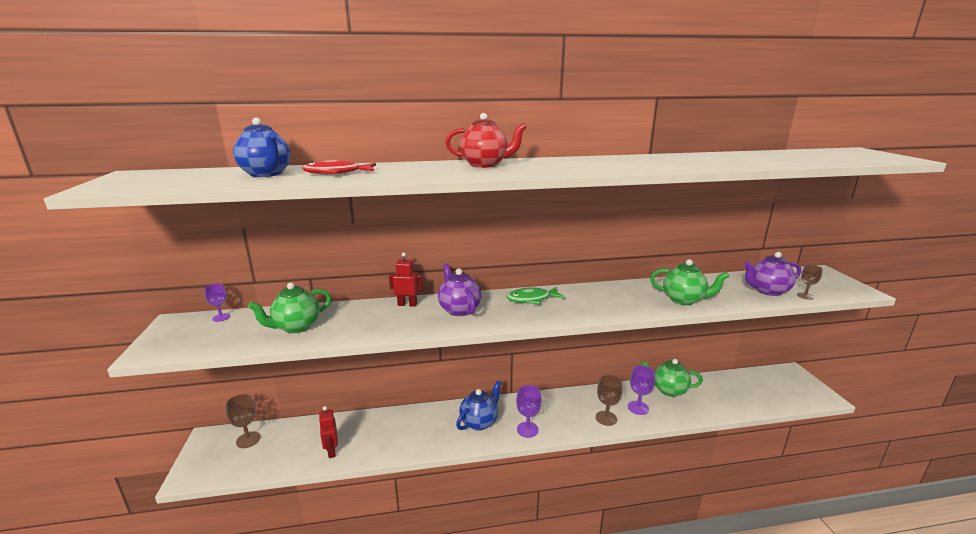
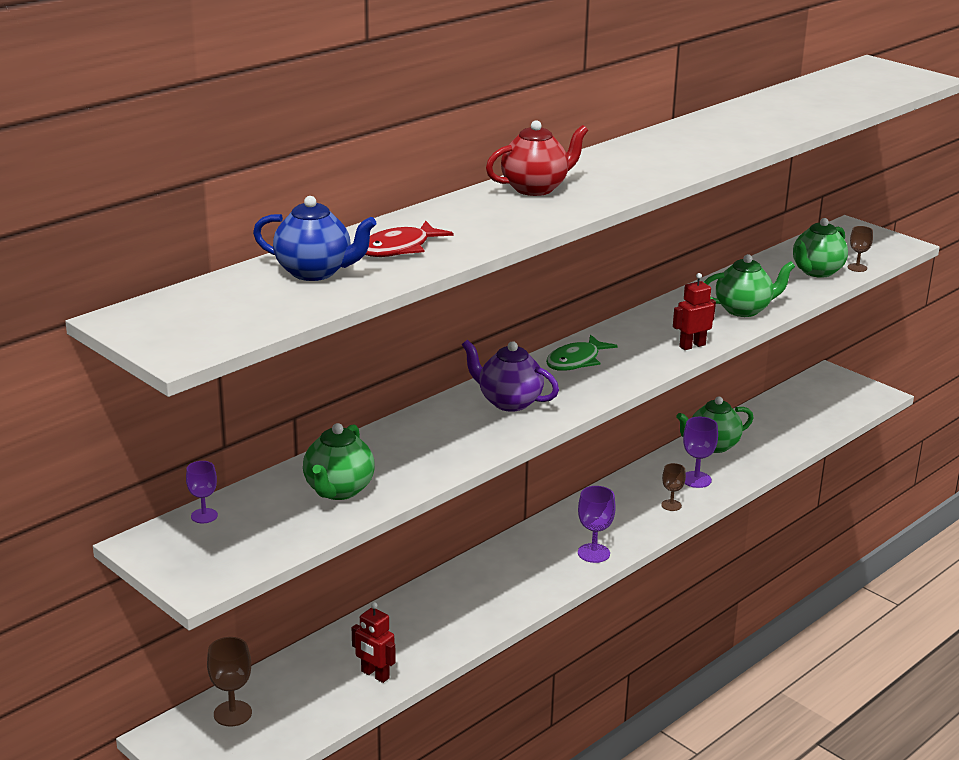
camera: 35 degrees left, 5 degrees up
(407, 304) = (432, 416): red robot -> red robot (692, 346)
(479, 422) = (525, 568): blue teapot -> none
(606, 418) = (671, 505): brown goblet -> brown goblet, size x0.65
(767, 291) = (816, 272): purple teapot -> green teapot

